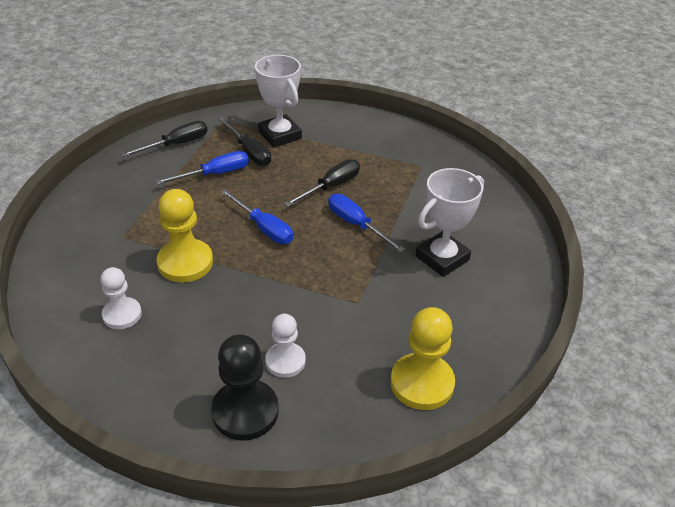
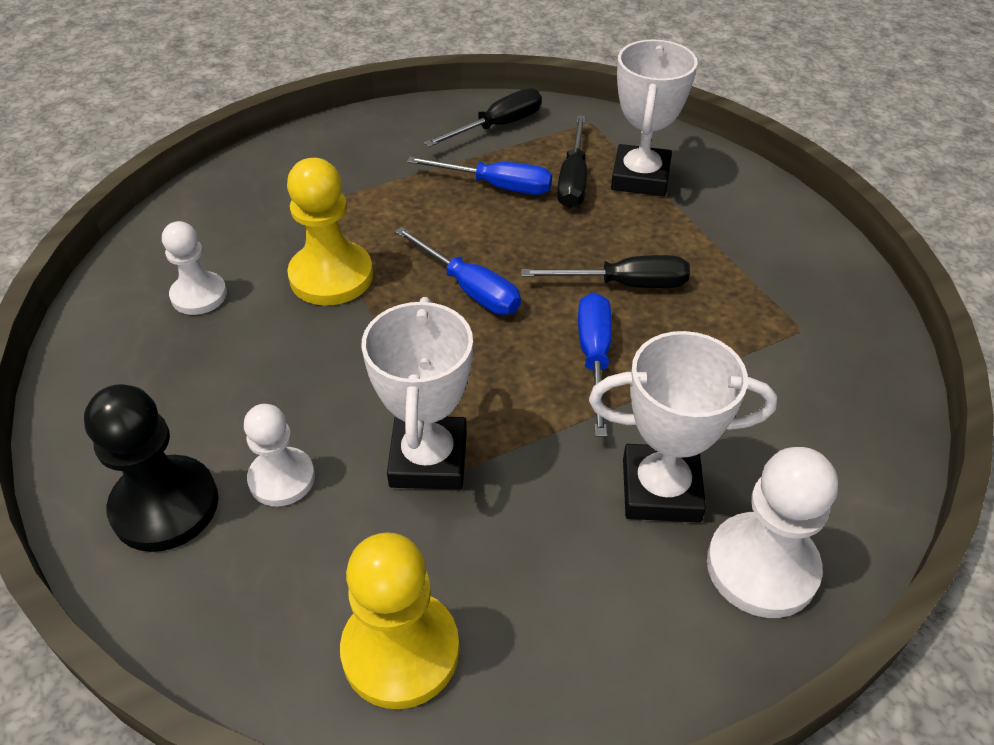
camera: 45 degrees right, 5 degrees up
(176, 144) = (498, 126): black screwdriver -> black screwdriver turned 45 degrees counterclockwise
(264, 228) = (469, 289): blue screwdriver -> blue screwdriver turned 45 degrees counterclockwise
(339, 308) = (428, 459): none -> white trophy
(505, 261) = (762, 567): none -> white pawn

